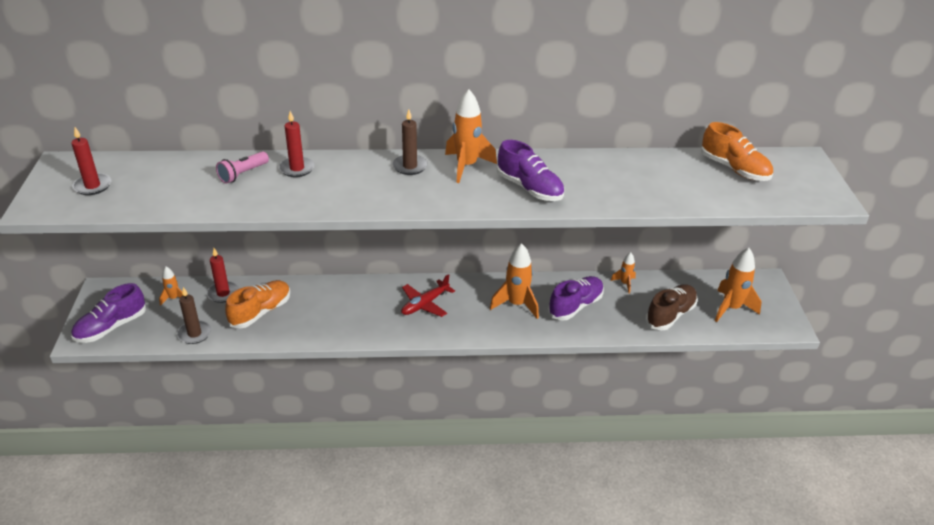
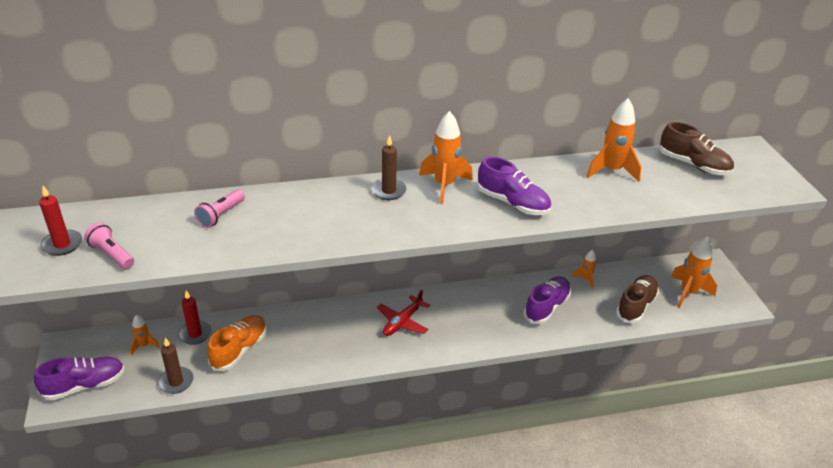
camera: 10 degrees left, 0 degrees up
(111, 327) = (84, 385): purple shoe -> purple shoe turned 150 degrees counterclockwise
(133, 199) = (112, 254): none -> pink flashlight
(297, 168) = (275, 204): red candle -> none
(516, 304) = (491, 312): orange rocket -> orange rocket (611, 171)
(734, 169) = (693, 165): orange shoe -> brown shoe

